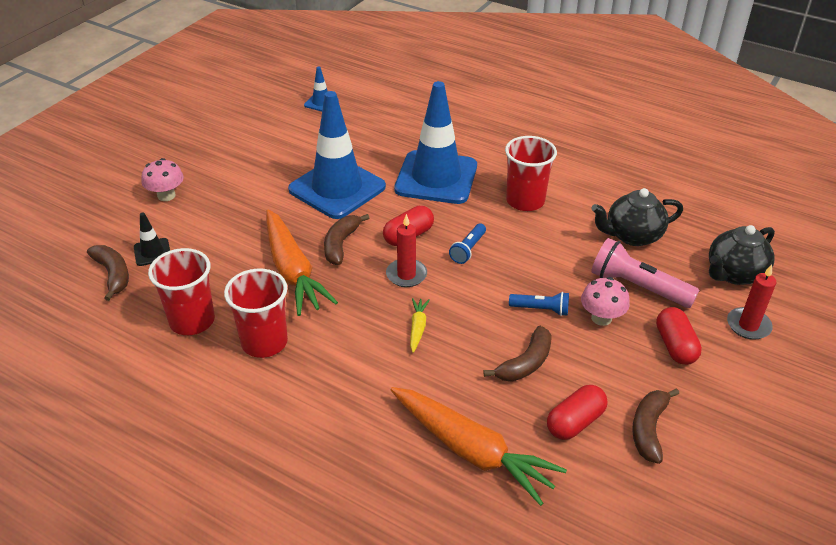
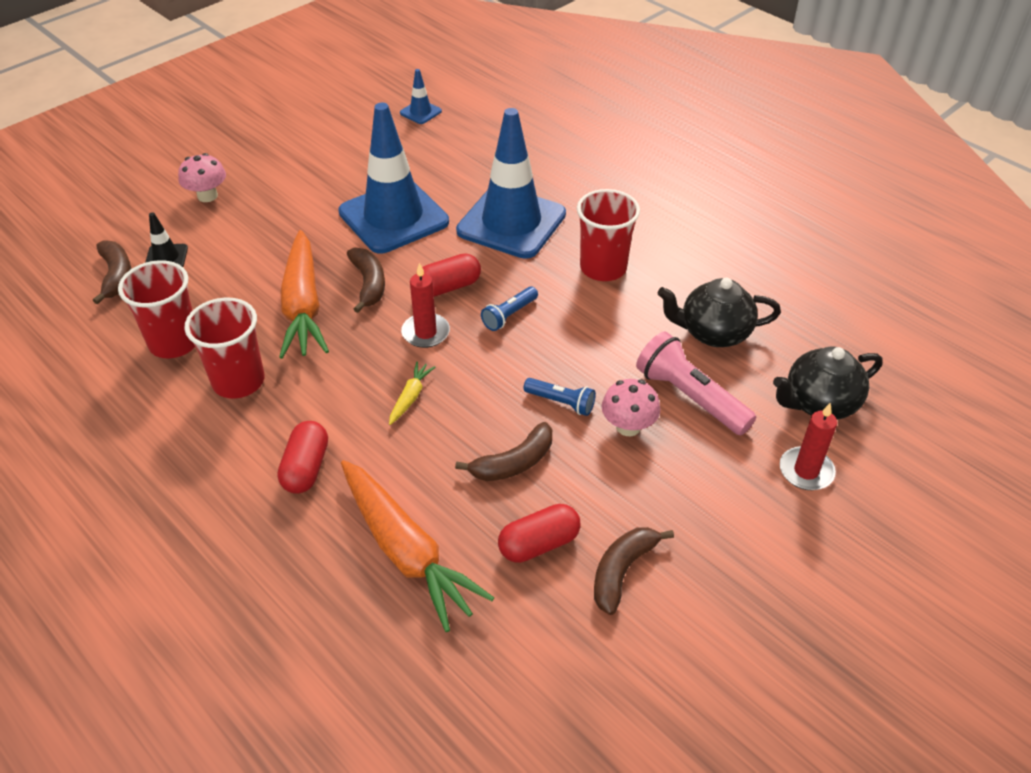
camera: 15 degrees right, 5 degrees up
(341, 244) = (369, 284): brown banana -> brown banana turned 135 degrees clockwise
(675, 346) = (702, 478): red capsule -> red capsule (306, 468)

